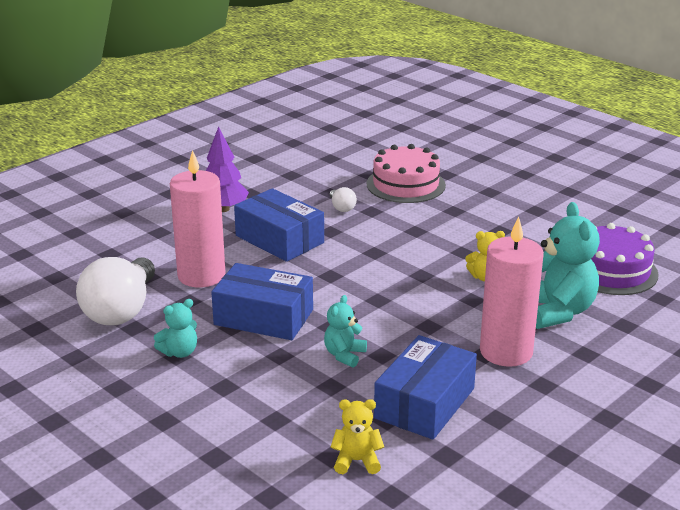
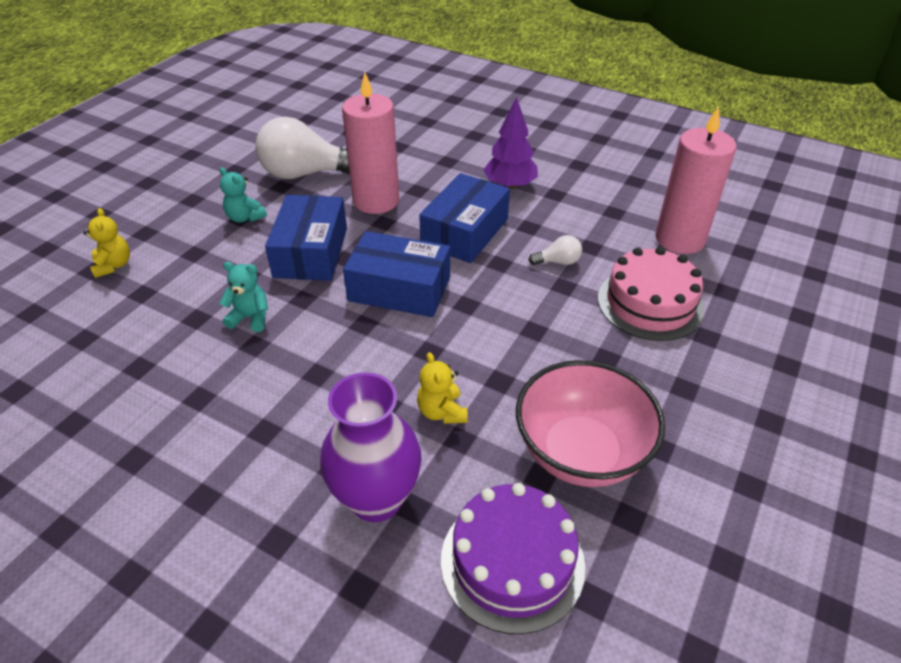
camera: 75 degrees right, 15 degrees up
(342, 207) = (558, 262): white light bulb -> white light bulb turned 150 degrees counterclockwise
(357, 461) = (72, 357): yellow teddy bear -> yellow teddy bear (113, 265)
(424, 403) = (164, 392): blue box -> blue box (399, 289)
(506, 352) = (271, 452): pink candle -> pink candle (679, 239)
(534, 235) = (581, 453): none -> pink bowl
(557, 311) = (376, 499): turquoise teddy bear -> purple vase

